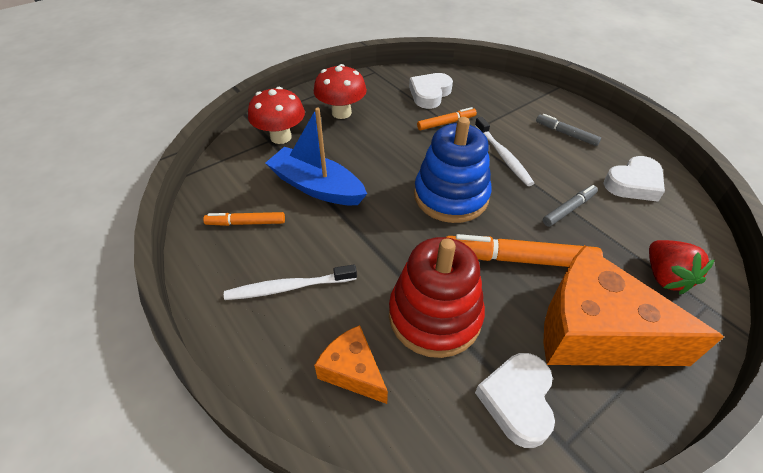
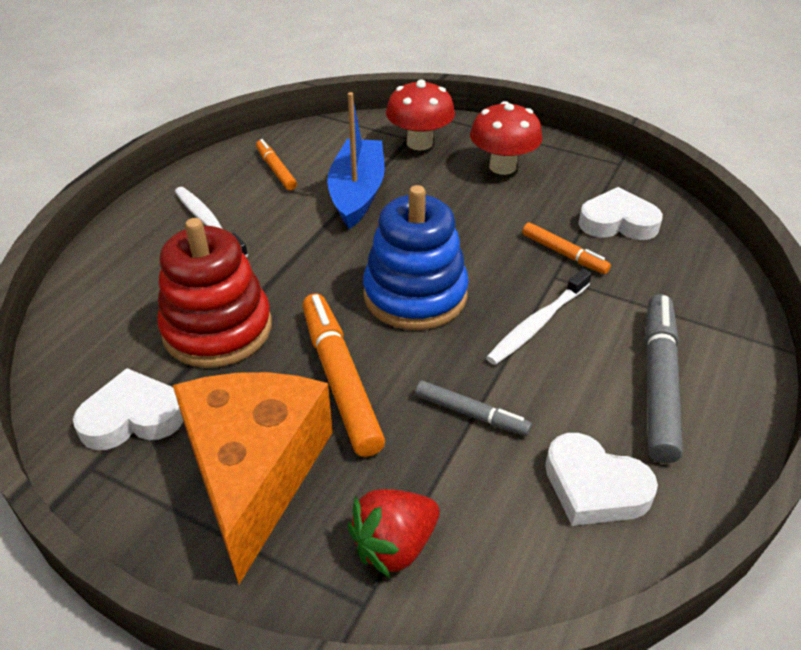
camera: 65 degrees right, 5 degrees down
(353, 371) = (129, 292): orange cheese -> none
(566, 134) = (658, 383): grey marker -> grey marker, size x1.80

